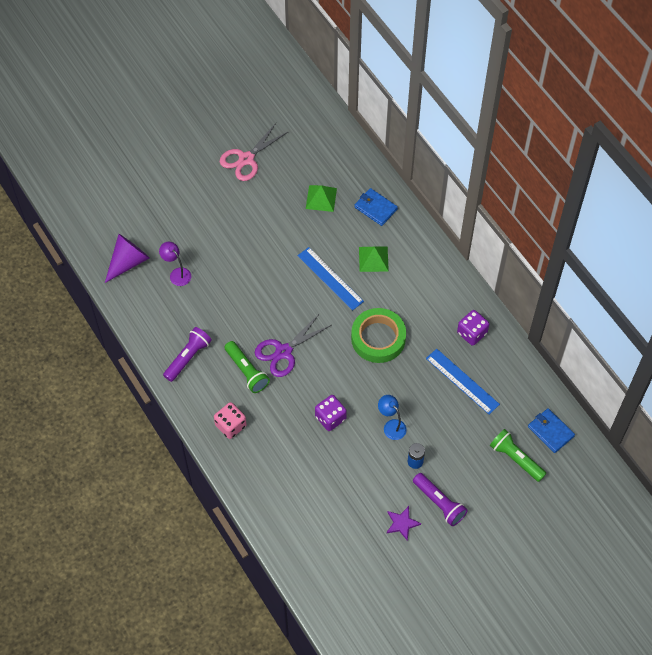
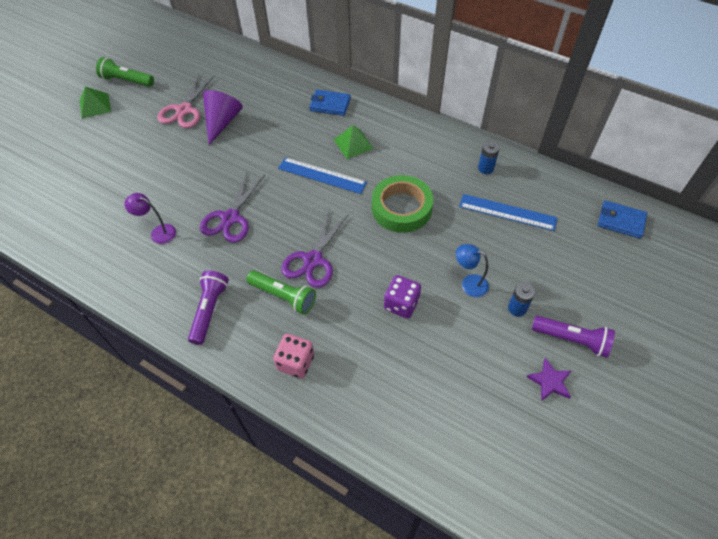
camera: 25 degrees left, 5 degrees down
(128, 262) = (97, 242): purple cone -> purple cone (222, 122)
(238, 286) = (230, 218): none -> purple scissors
(321, 198) = (274, 115): green pyramid -> green pyramid (95, 105)
(472, 333) = (485, 168): purple dice -> blue battery
(516, 459) = (610, 260): green flashlight -> green flashlight (127, 81)

